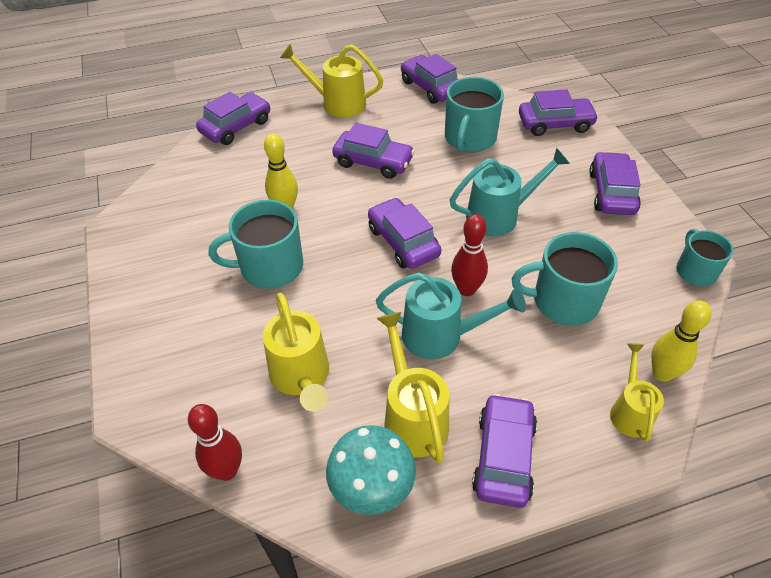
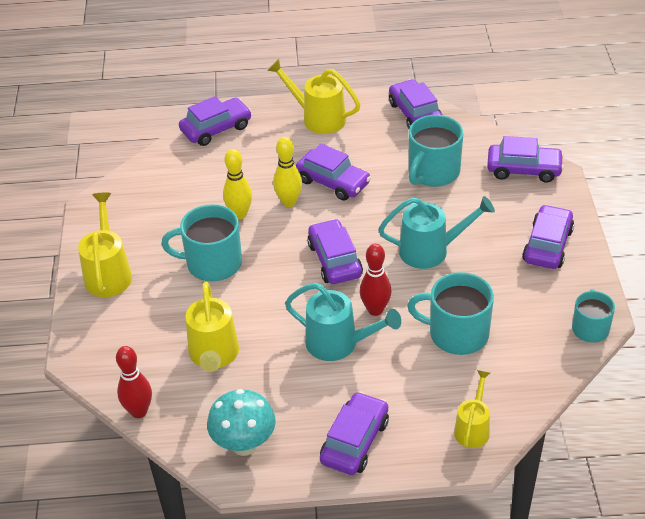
camera: 15 degrees right, 5 degrees down
(412, 416) = (293, 400): yellow watering can -> yellow watering can (108, 272)
(662, 373) = (515, 405): yellow bowling pin -> yellow bowling pin (289, 202)

